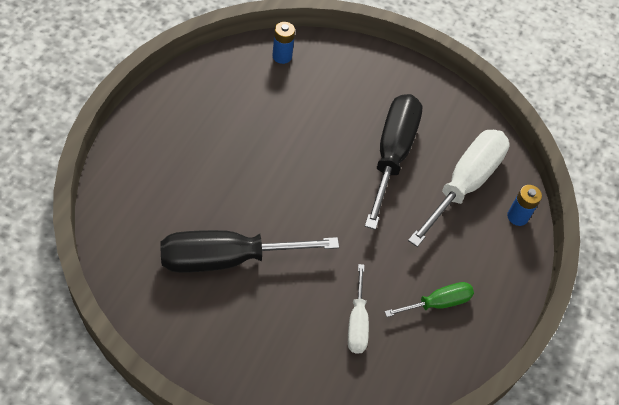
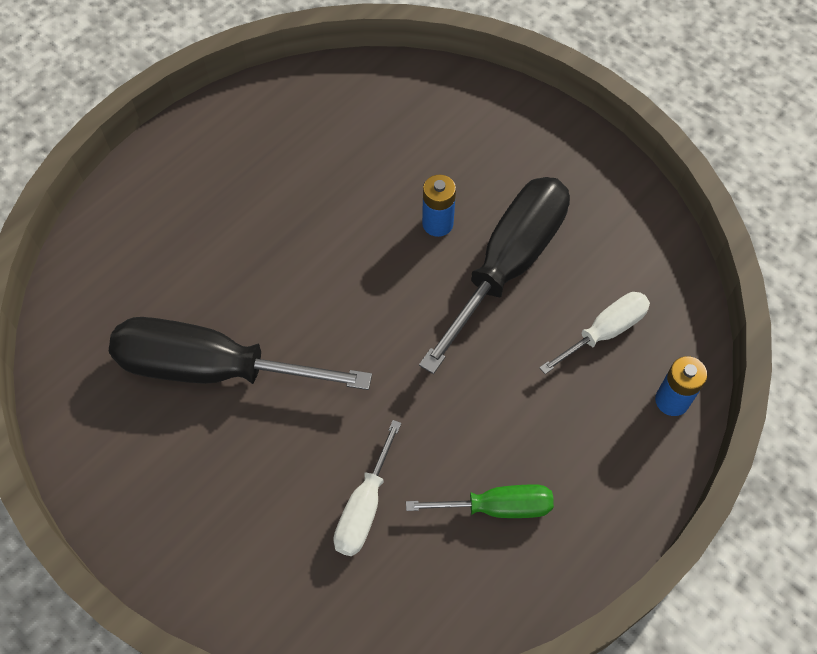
camera: 25 degrees right, 5 degrees up
(282, 56) = (397, 90): blue battery -> blue battery (437, 224)
(464, 184) = (604, 332): white screwdriver -> white screwdriver, size x0.53

